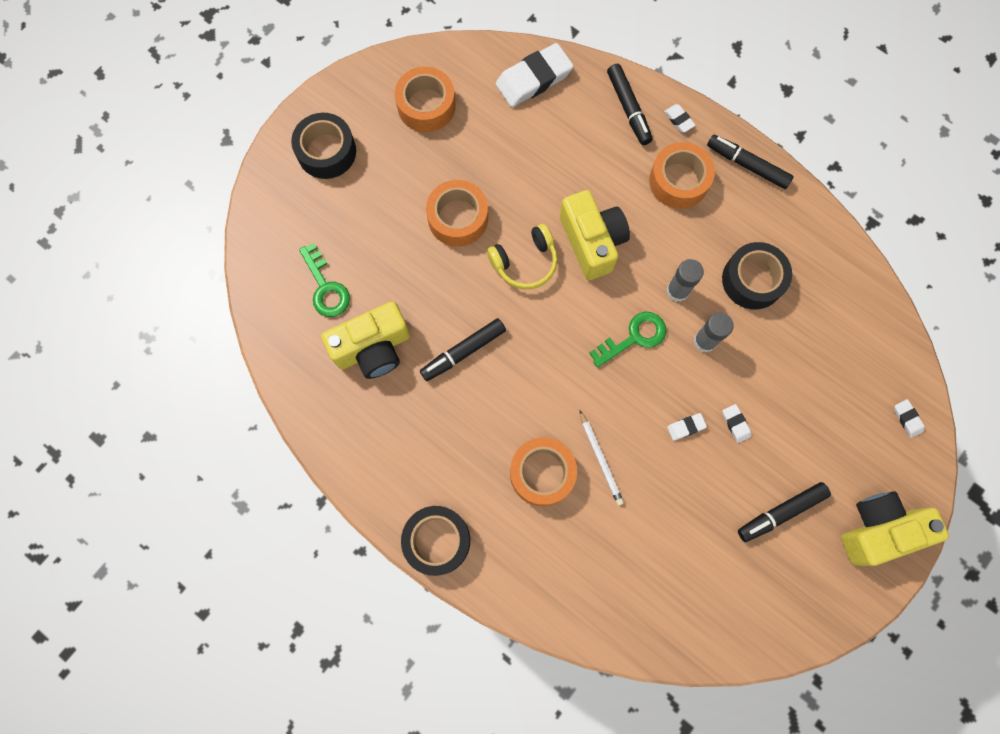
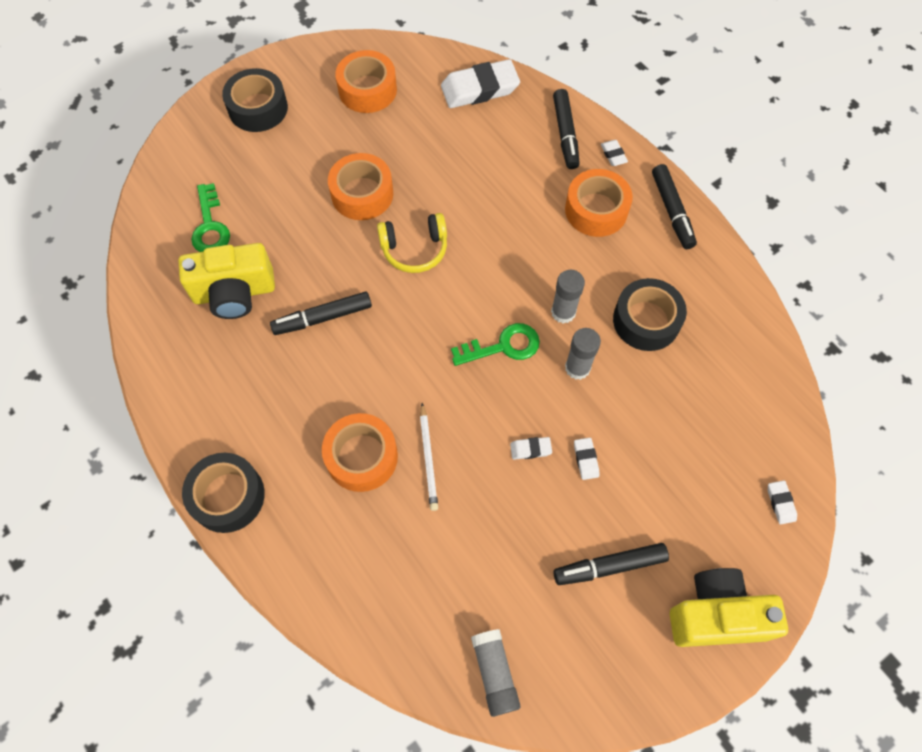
camera: 15 degrees right, 10 degrees down
(592, 242) = (489, 246): yellow camera -> none
(713, 629) = (494, 673): none -> grey glue stick
(747, 165) = (672, 211): black marker -> black marker turned 150 degrees counterclockwise

